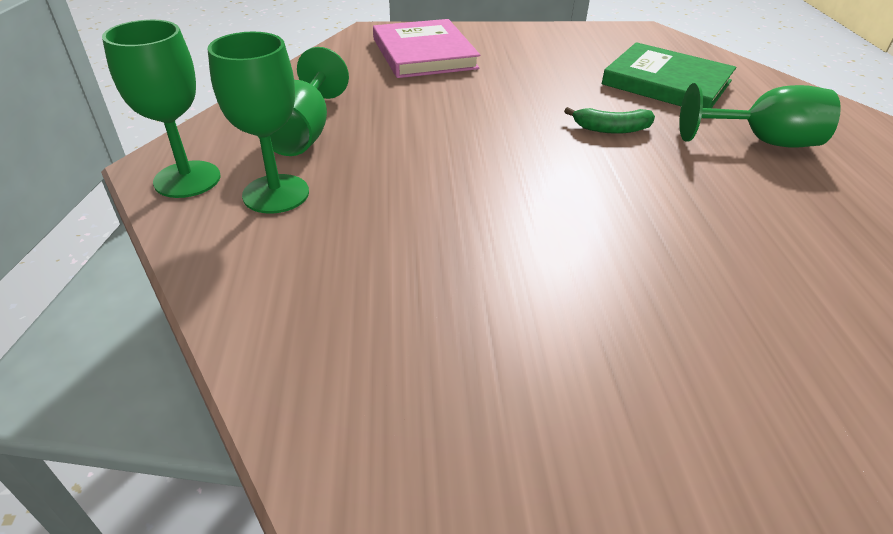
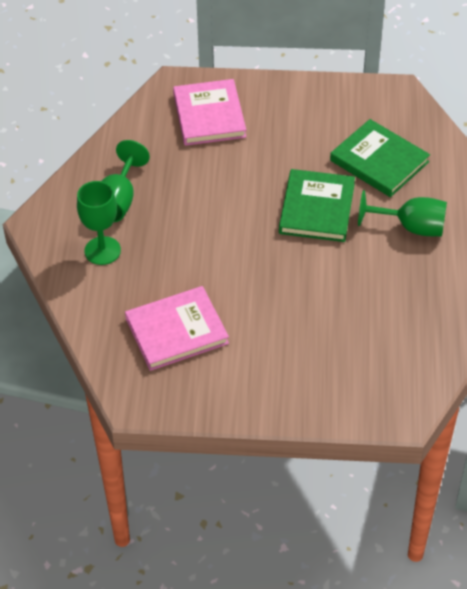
camera: 10 degrees right, 10 degrees up
(187, 179) = (53, 236): green goblet -> none
(434, 311) = (176, 331): none -> pink book
(611, 129) = (317, 208): green banana -> green book

